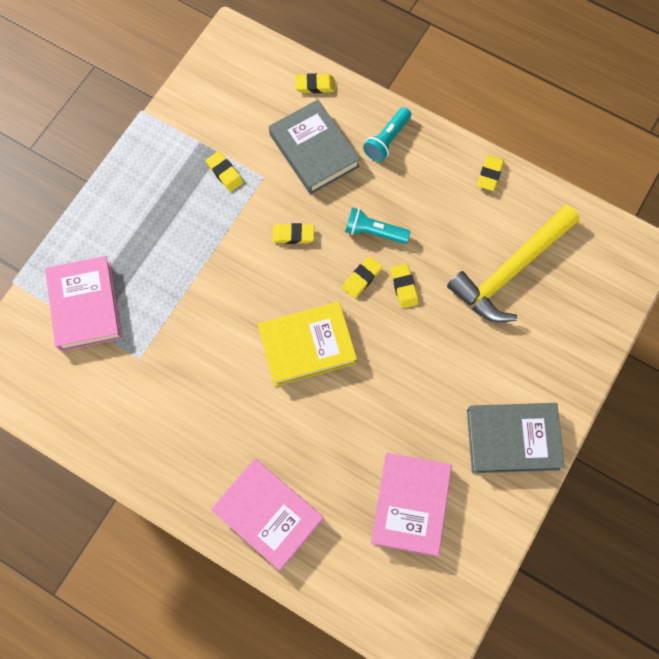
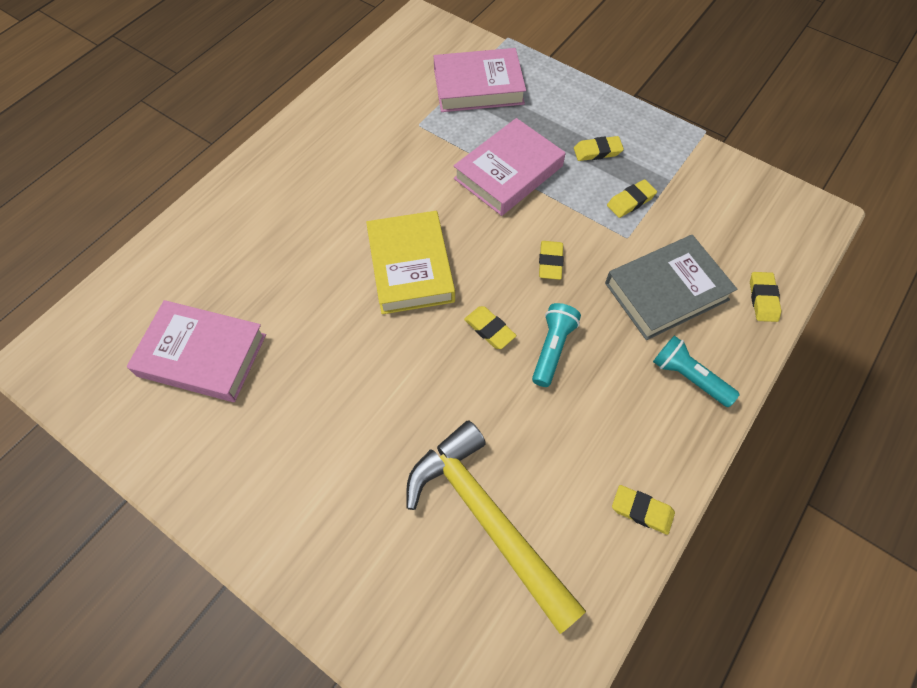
camera: 95 degrees right, 10 degrees down
(268, 514) = (232, 221): pink book -> pink book (508, 172)
(404, 287) = (474, 376): yellow eraser -> yellow eraser (597, 151)
(512, 439) = (249, 485): grey book -> none

